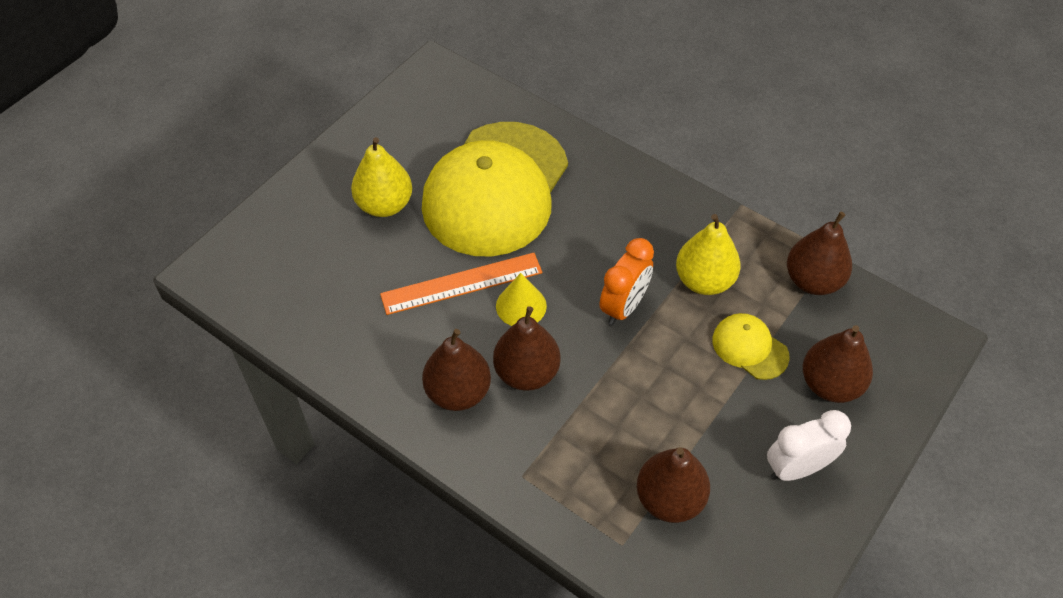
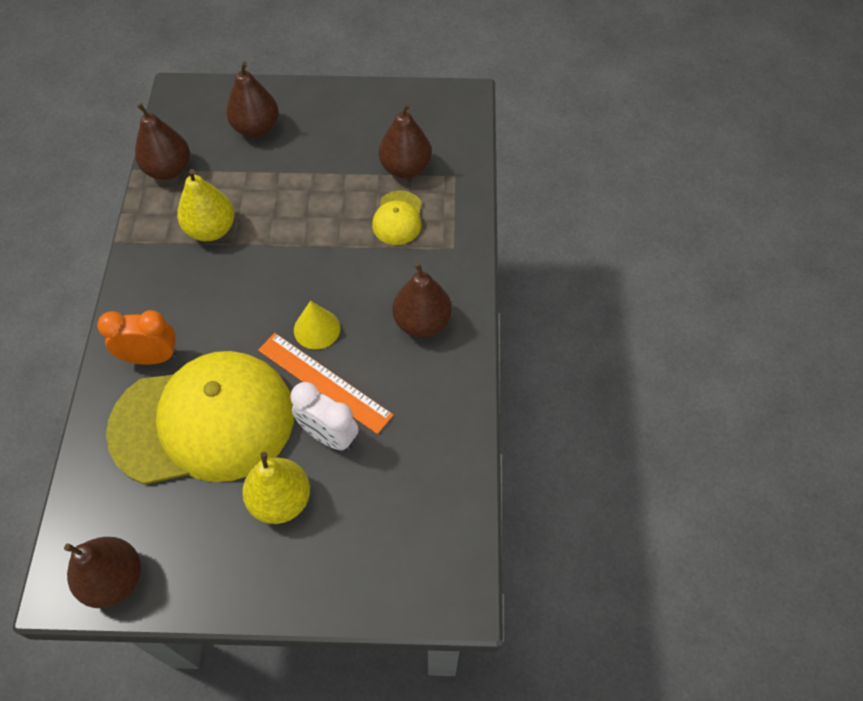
camera: 125 degrees left, 5 degrees up
(527, 373) = (373, 291): brown pear -> brown pear (114, 579)
(624, 307) = (270, 264): orange clock -> orange clock (151, 357)
(749, 348) = (256, 179): yellow cap -> yellow cap (398, 218)
(797, 468) = (333, 120): white clock -> white clock (328, 436)

